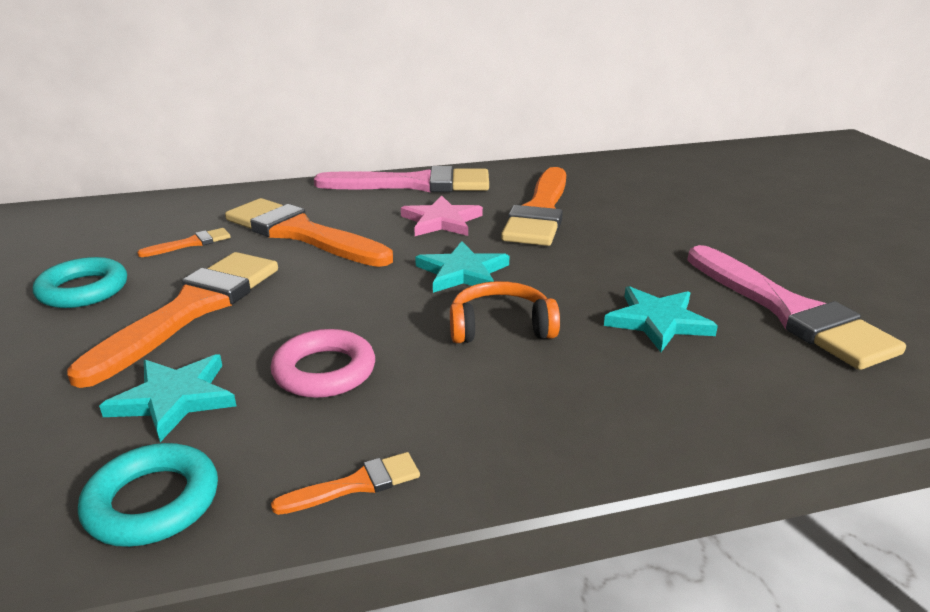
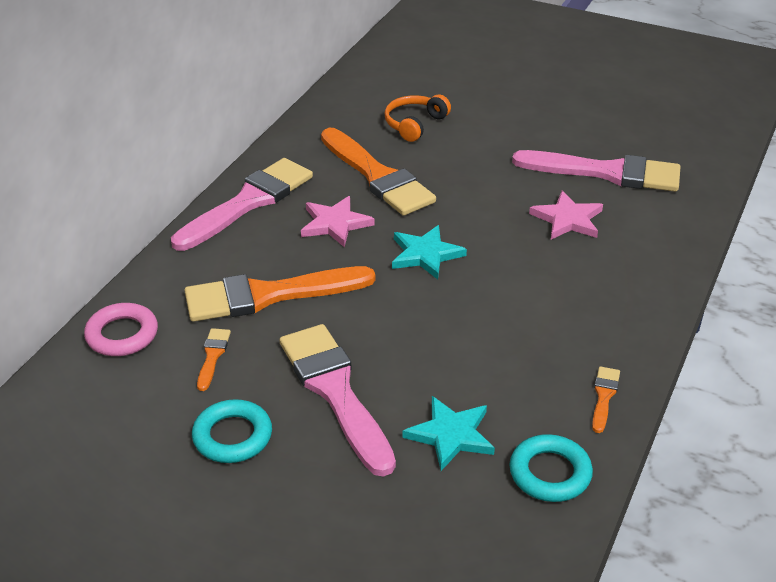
camera: 50 degrees left, 10 degrees up
(191, 310) = (335, 391): orange brush -> pink brush
(324, 371) = (484, 364): pink ring -> pink ring (122, 335)
(500, 327) = (510, 275): orange headphones -> orange headphones (414, 124)
(658, 321) = (567, 219): turquoise star -> pink star

